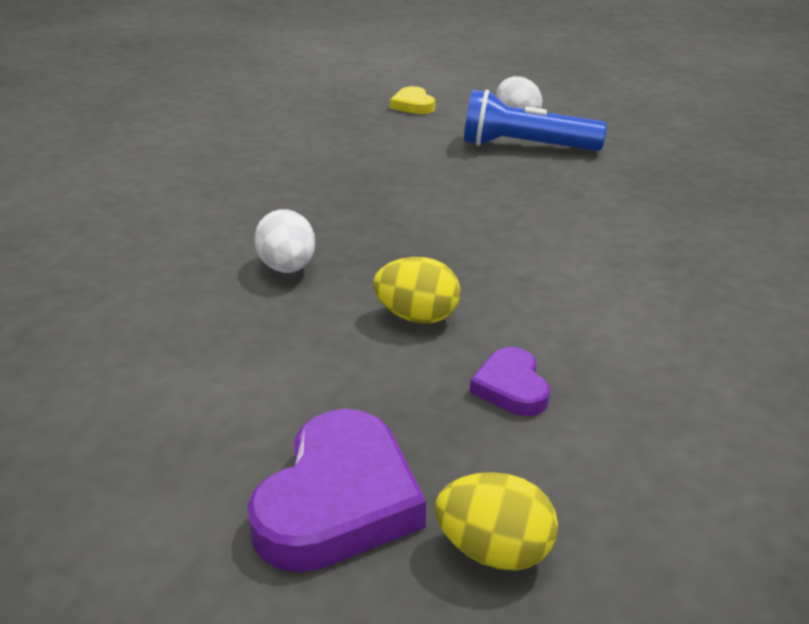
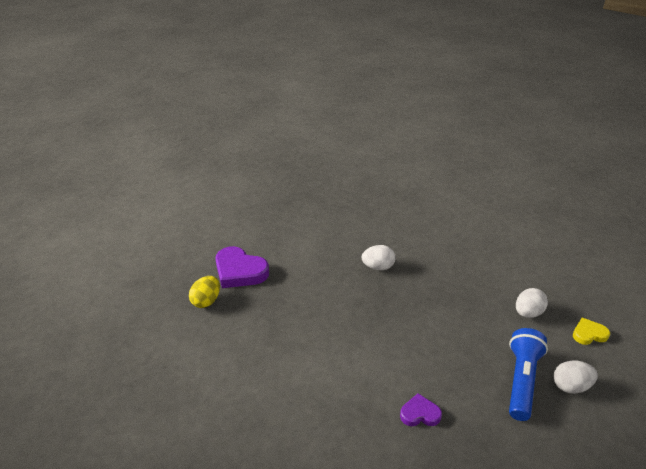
camera: 100 degrees right, 5 degrees up
(384, 138) = (527, 313): none -> white egg
(417, 317) = (332, 301): yellow egg -> none
(511, 387) = (279, 320): purple heart -> purple heart (420, 414)

